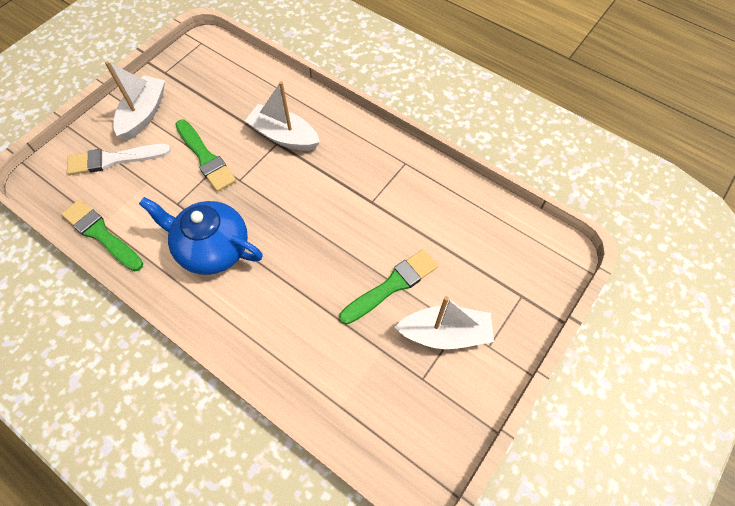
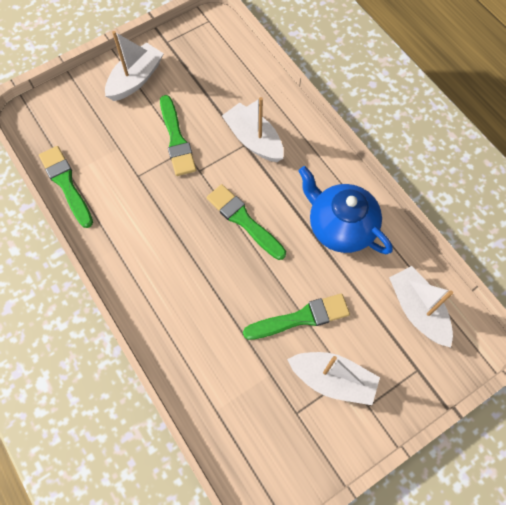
camera: 20 degrees right, 5 degrees up
(114, 159) = (97, 116): white brush -> none
(212, 248) = (155, 228): blue teapot -> blue teapot (340, 226)
(301, 212) = (243, 220): none -> green brush
(499, 241) = (417, 310): none -> white boat

